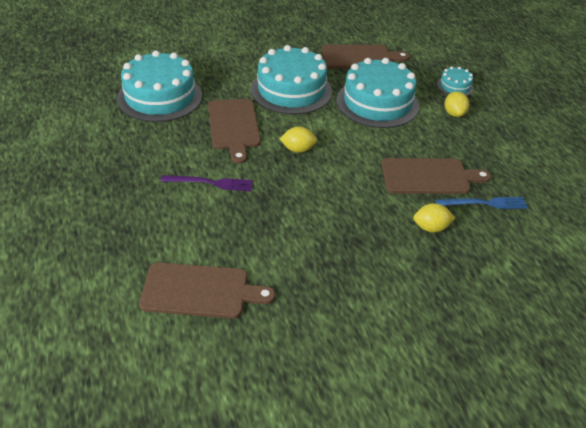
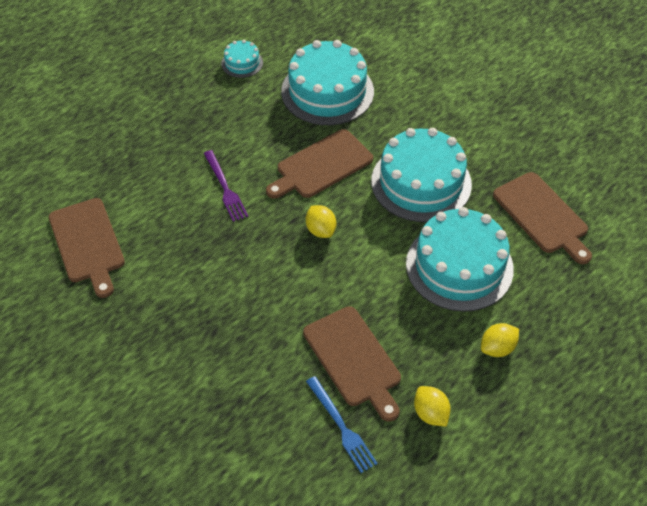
camera: 65 degrees right, 10 degrees up
(431, 228) = (268, 387): yellow lemon -> yellow lemon (430, 413)
(455, 86) = (561, 331): turquoise cake -> turquoise cake (242, 63)

